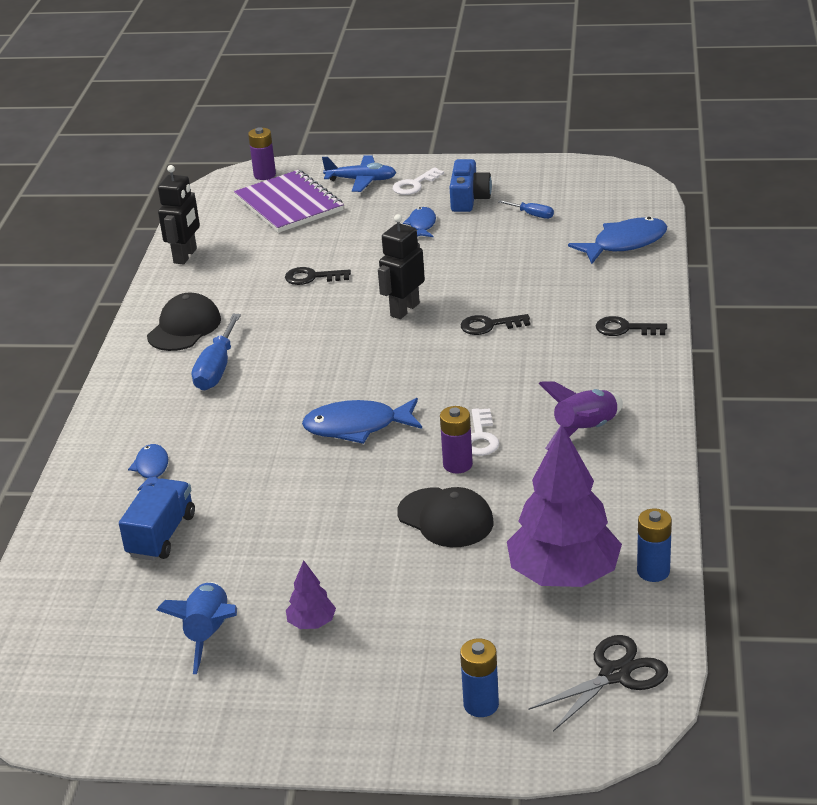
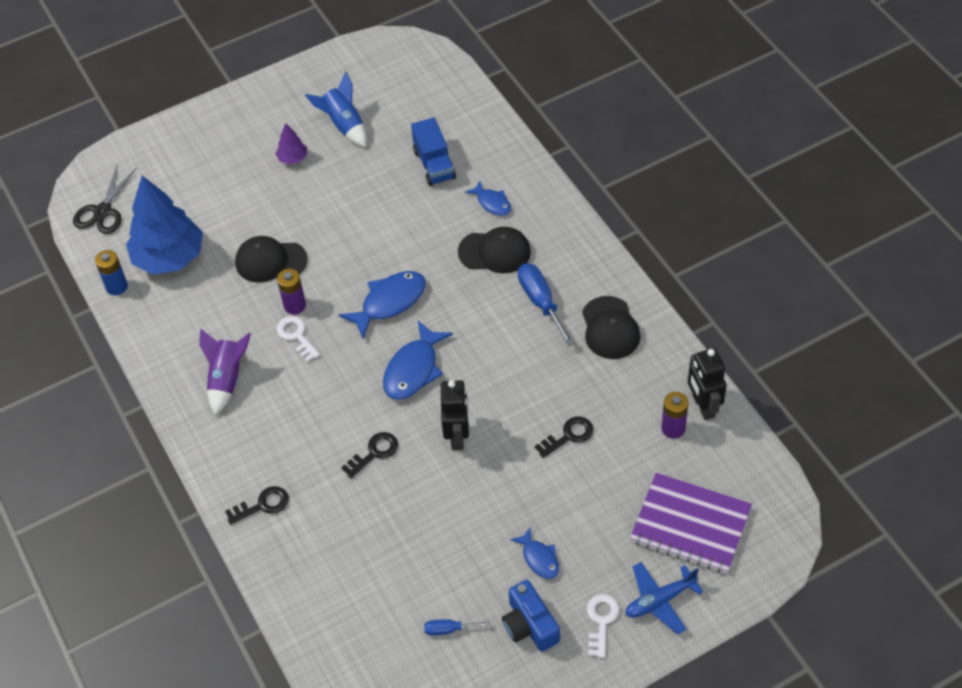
camera: 145 degrees right, 20 degrees up
(206, 425) = (495, 252): none -> black cap
(264, 175) = (762, 559): purple battery -> purple battery (673, 428)
(481, 705) = (164, 161): blue battery -> none
(564, 575) = (169, 257): purple tree -> blue tree
(625, 243) = (332, 627): blue fish -> blue fish (413, 369)

